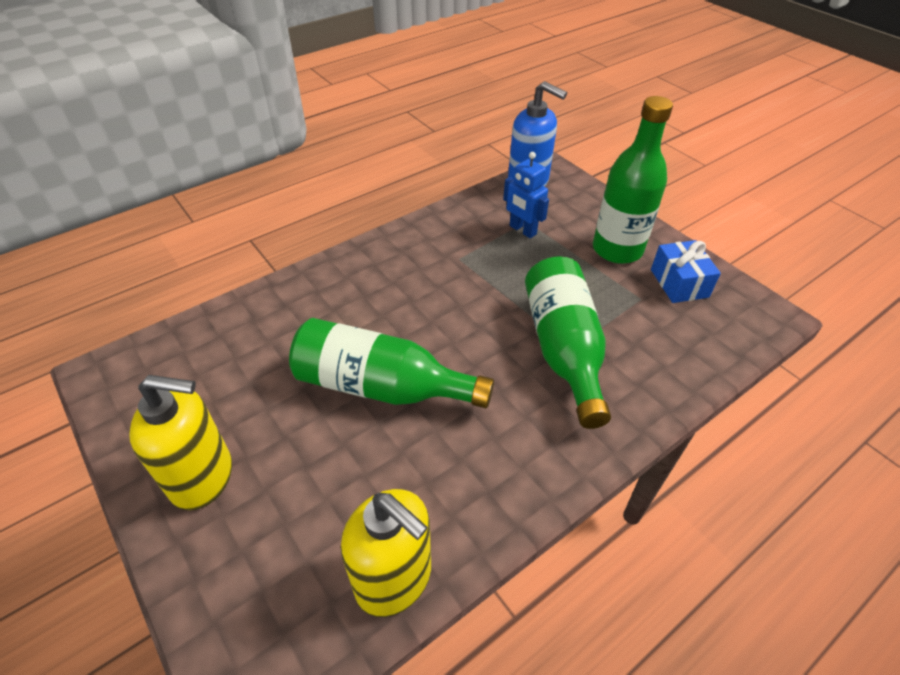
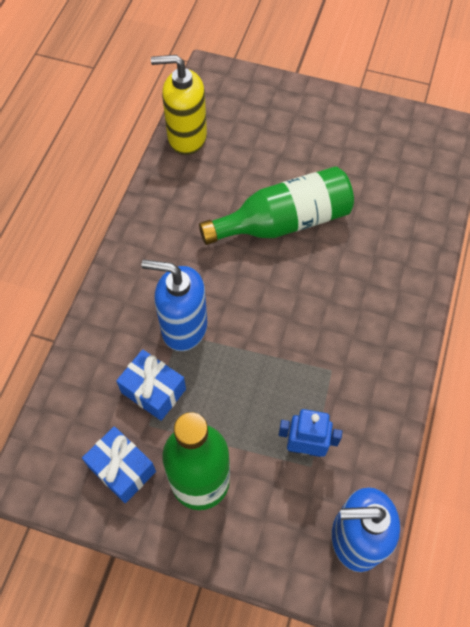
camera: 145 degrees right, 15 degrees up
(203, 477) = (325, 120): yellow soap dispenser -> none
(563, 349) = (183, 327): green bottle -> blue soap dispenser
(623, 317) = (153, 391): none -> blue gift

